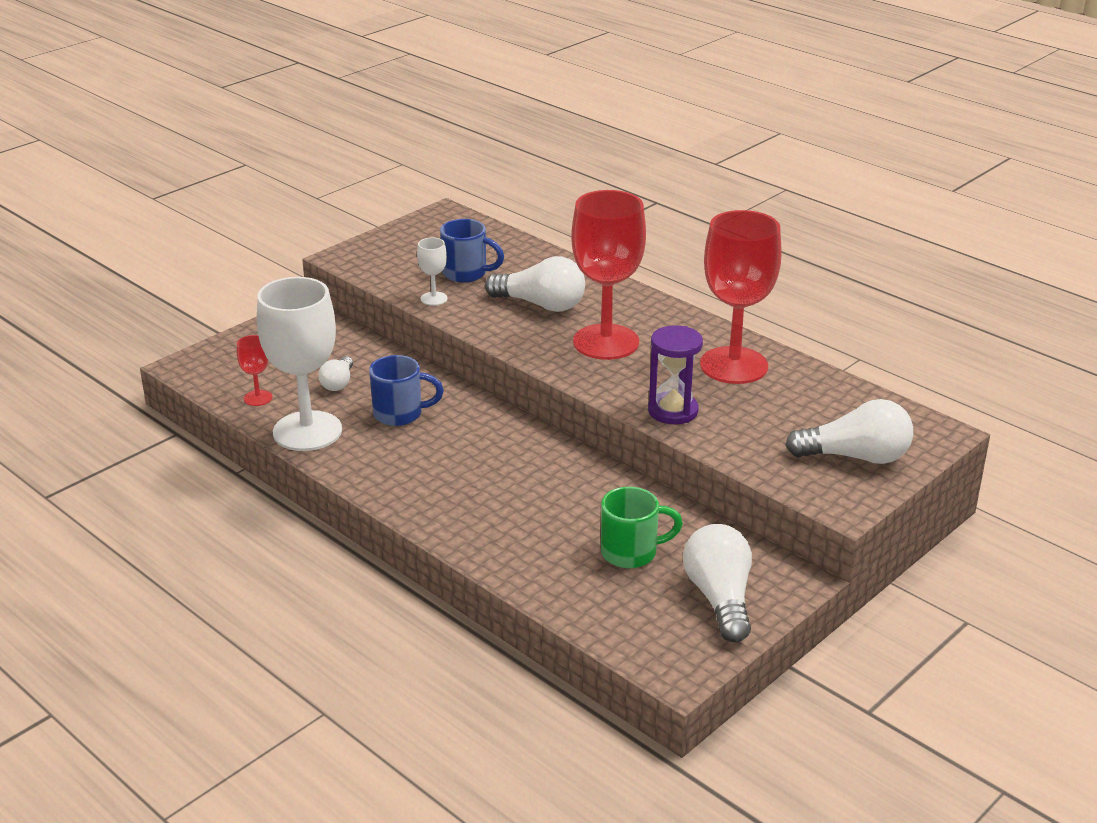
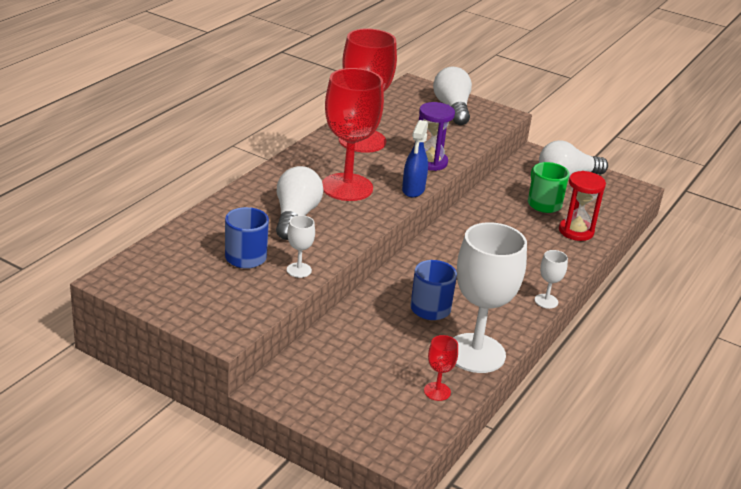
camera: 105 degrees left, 0 degrees up
(338, 383) = (395, 347): white light bulb -> none
(386, 502) = (546, 301): none -> white goblet
(548, 568) = (576, 231): none -> red hourglass
(596, 387) = (413, 190): none -> blue spray bottle

